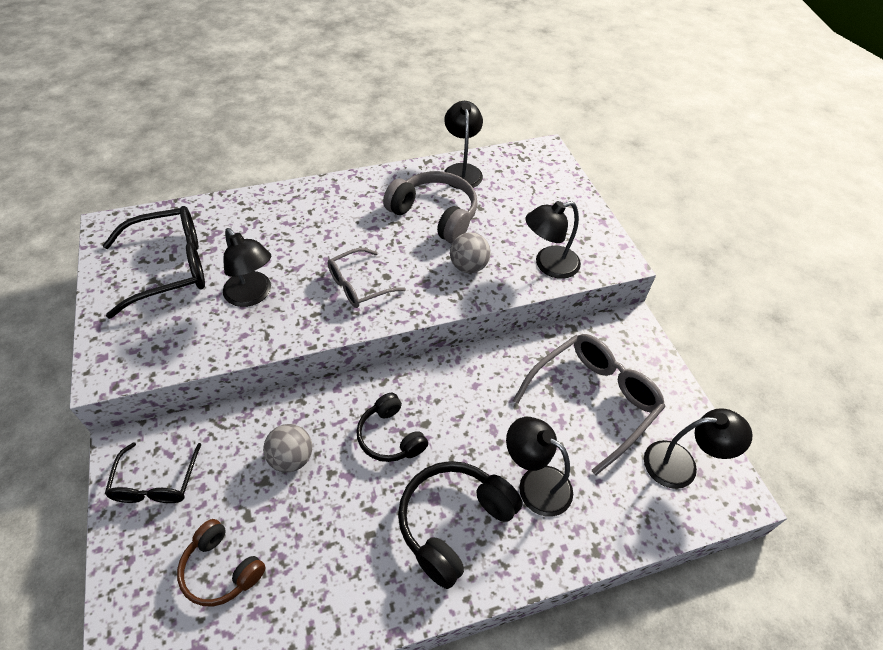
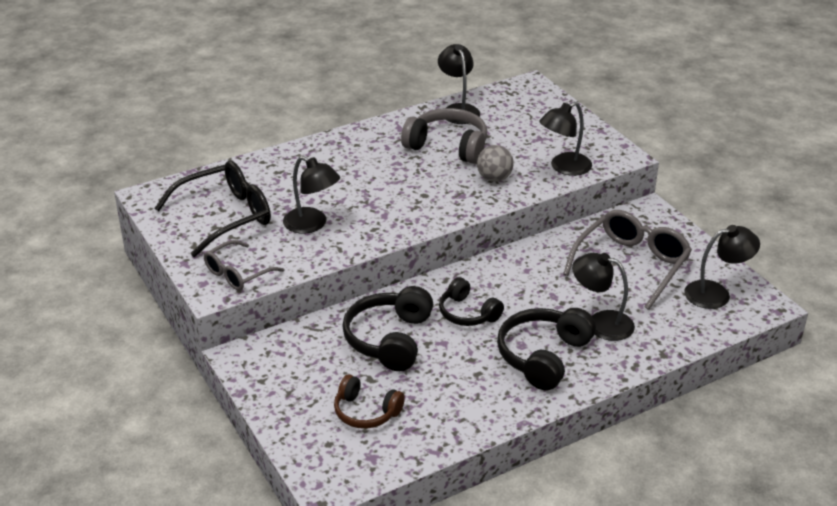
camera: 10 degrees left, 15 degrees down
(156, 483) = (280, 372): black glasses -> none
(291, 458) = (389, 339): grey ball -> black headphones
(359, 285) = (403, 204): grey glasses -> grey glasses (237, 274)

